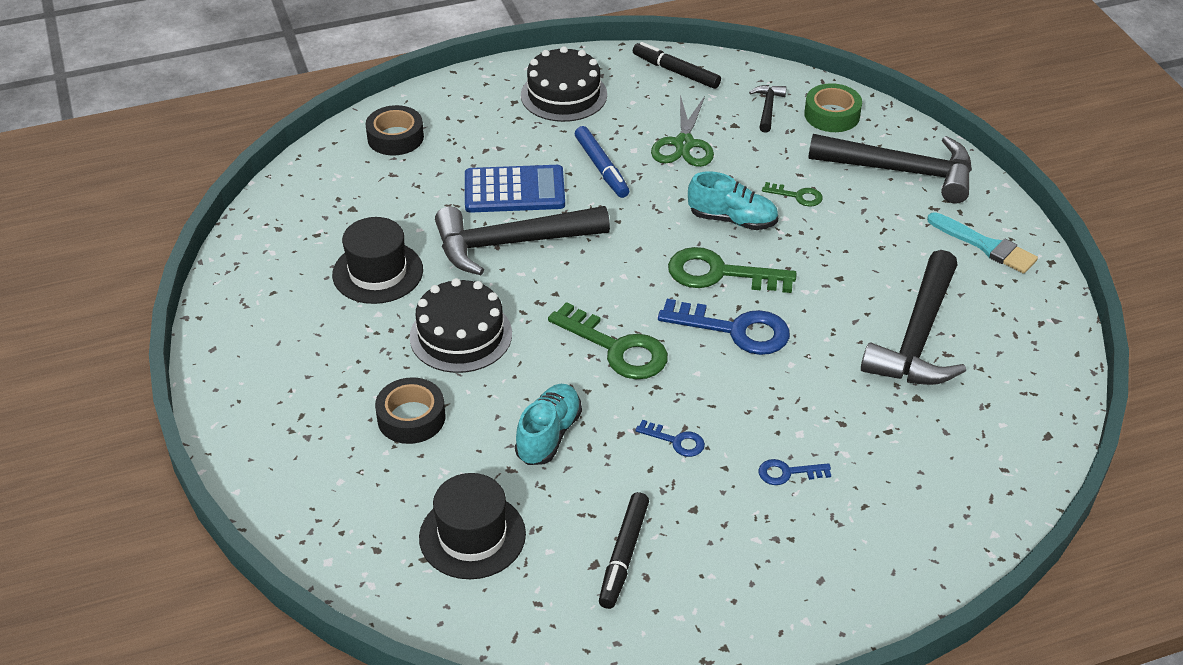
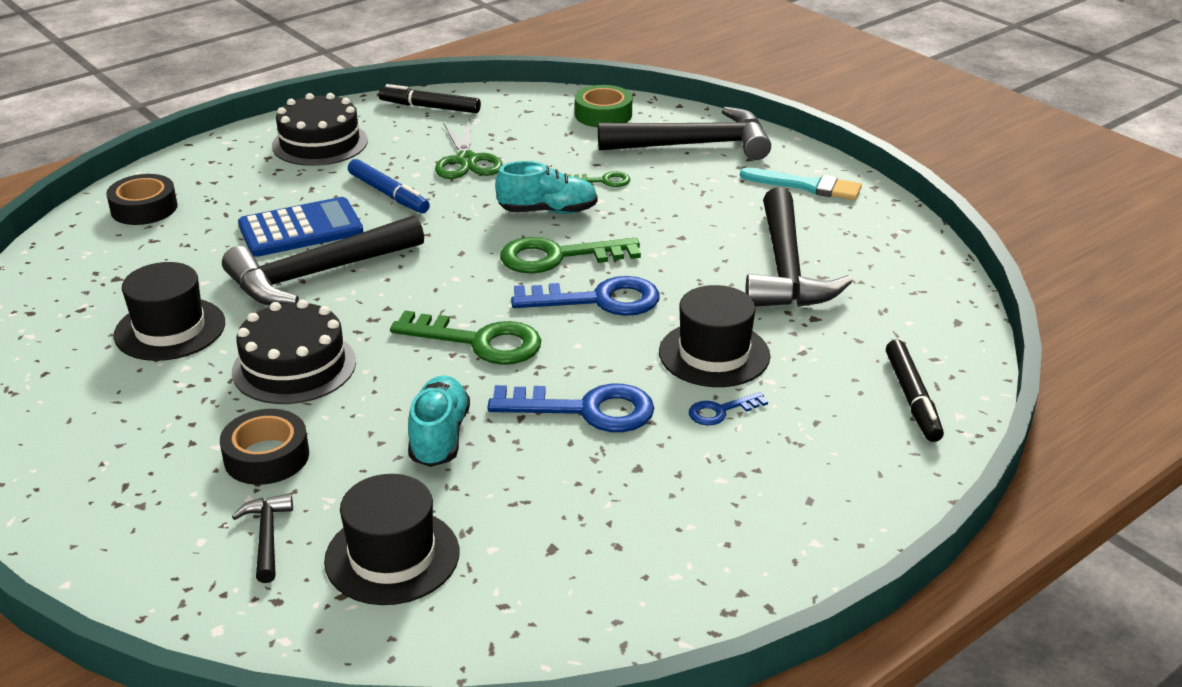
camera: 20 degrees left, 10 degrees down
(623, 555) = (581, 531): black marker -> black marker (912, 398)
(676, 441) = (586, 410): blue key -> blue key, size x1.99
(768, 108) = (537, 120): black hammer -> black hammer (267, 537)
(809, 413) = (714, 354): none -> black hat

